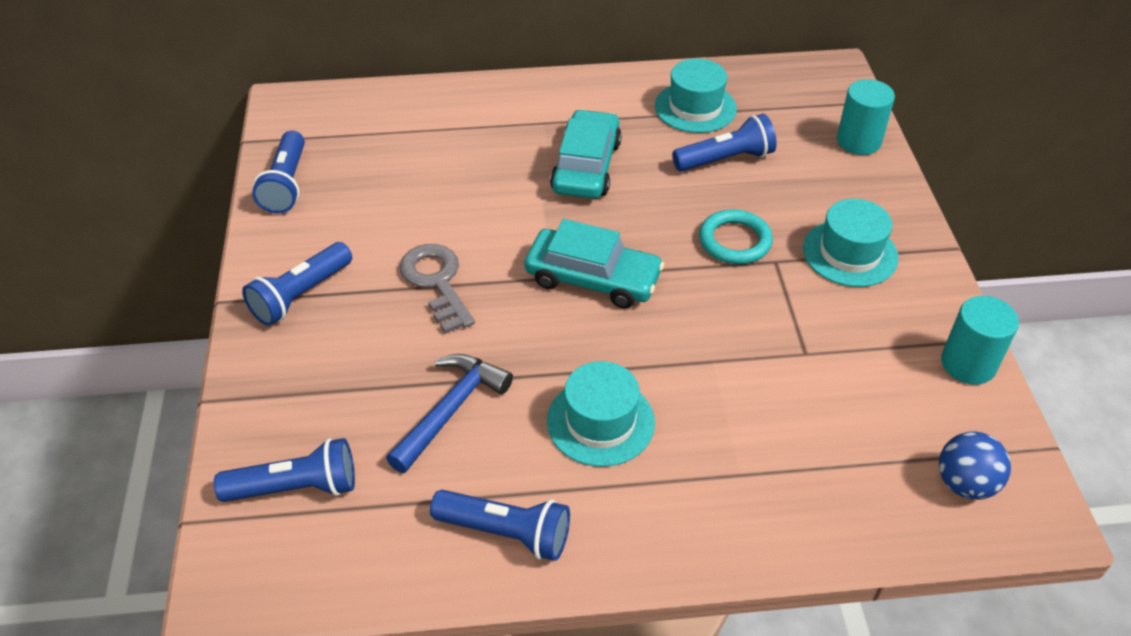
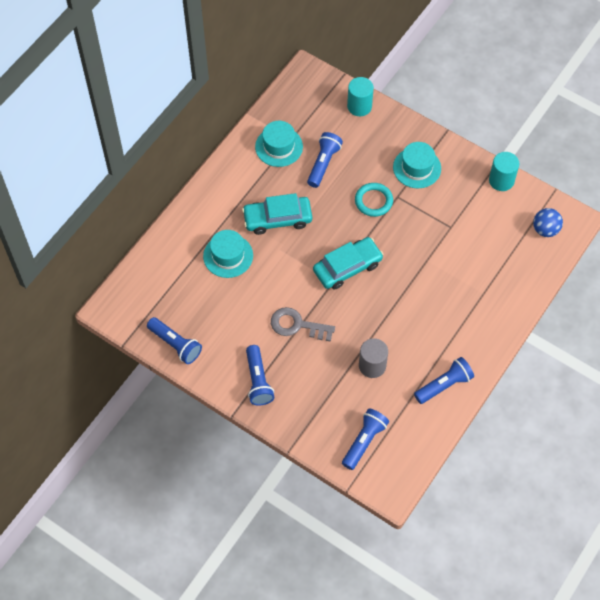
camera: 50 degrees left, 15 degrees up
(450, 410) = (372, 366): blue hammer -> grey cylinder
(586, 166) = (277, 219): turquoise car -> turquoise car turned 60 degrees counterclockwise
(600, 422) = (422, 319): turquoise hat -> turquoise hat (228, 256)

